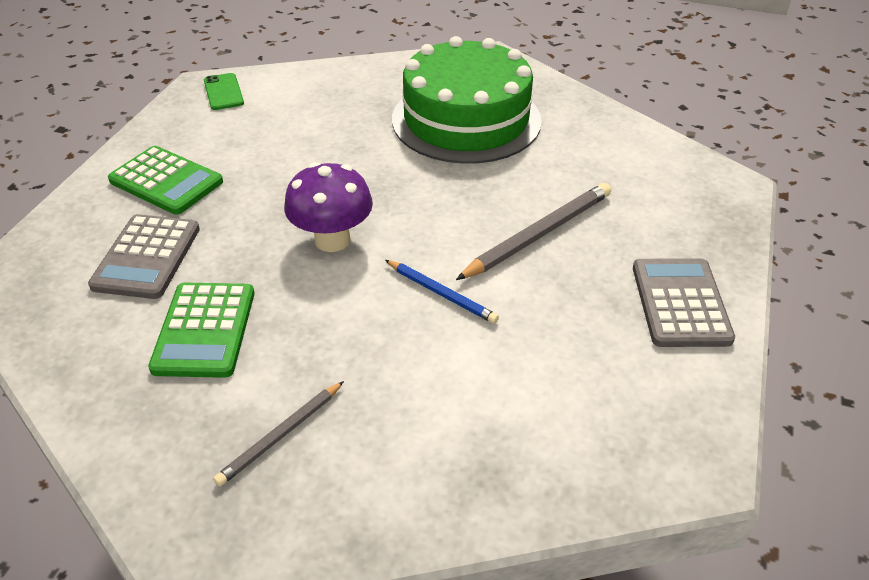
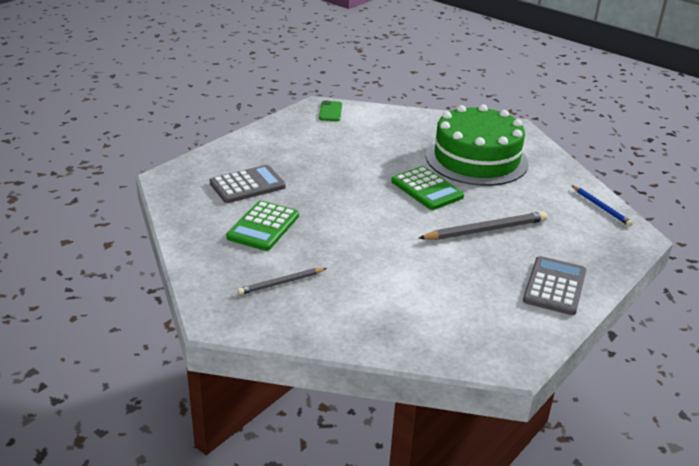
camera: 20 degrees right, 10 degrees down
(146, 257) = (247, 185): grey calculator -> grey calculator turned 150 degrees counterclockwise
(166, 181) = (275, 151): green calculator -> green calculator (427, 189)
(332, 240) = (356, 202): purple mushroom -> none
(441, 293) = (406, 244): blue pencil -> blue pencil (601, 207)

